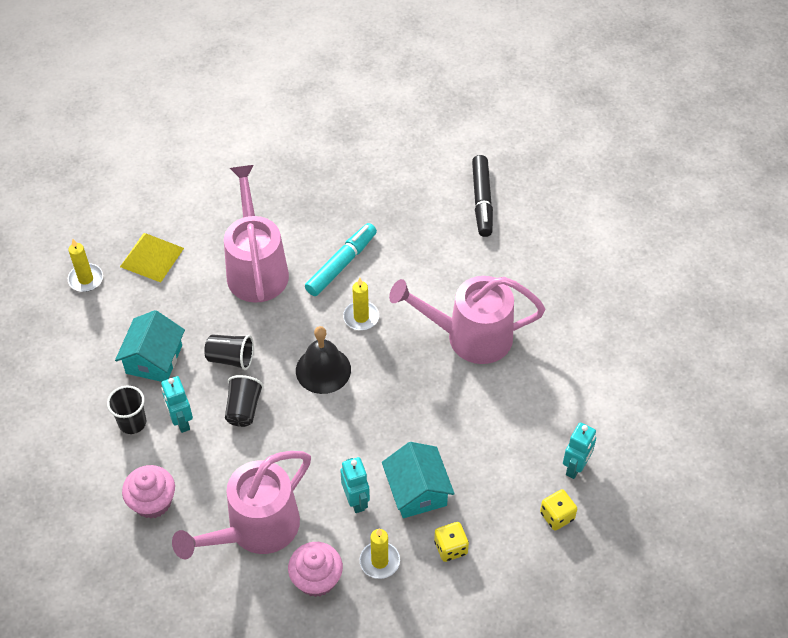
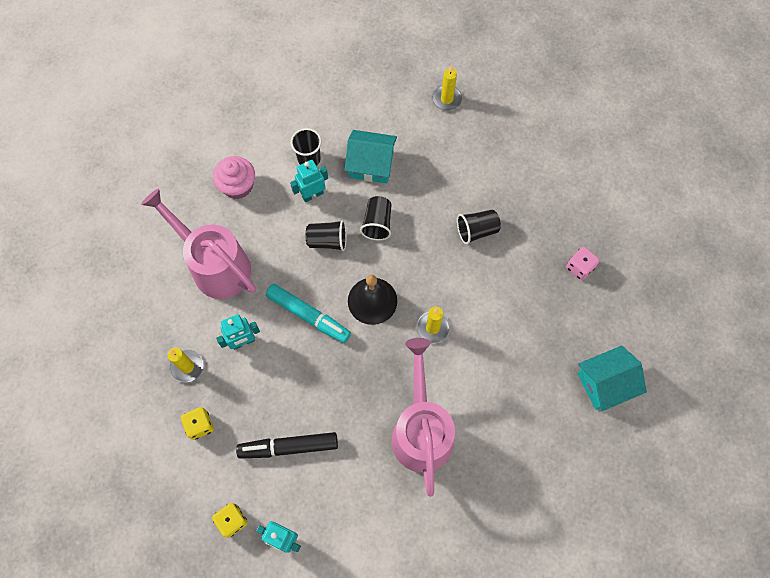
camera: 85 degrees right, 15 degrees up
(152, 257) = (477, 145): yellow pyramid -> none
(256, 268) = (476, 230): pink watering can -> black cup
(312, 187) = (579, 267): none -> pink dice
(316, 579) = (171, 318): pink cupcake -> none
(341, 264) = (491, 304): turquoise marker -> turquoise marker (308, 316)
(417, 491) = (254, 392): turquoise house -> turquoise house (605, 383)
(482, 201) = (591, 433): black marker -> black marker (288, 447)

